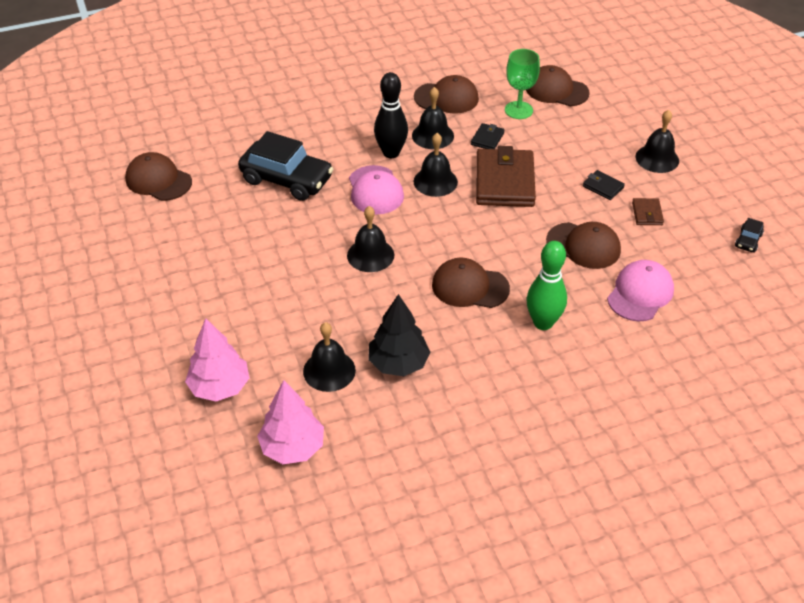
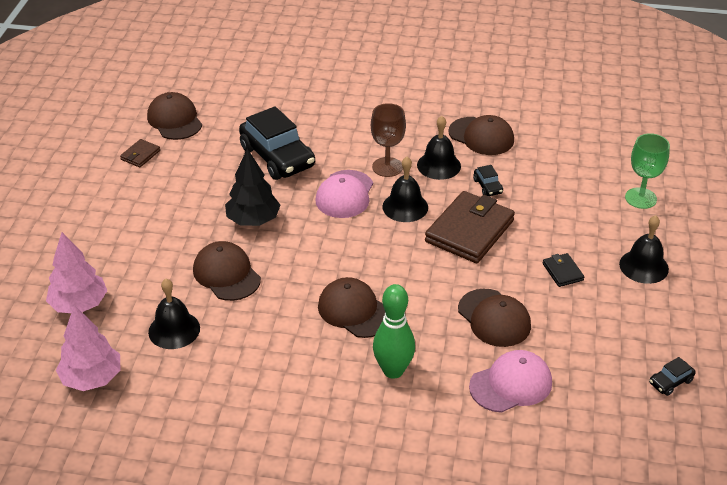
camera: 30 degrees right, 5 degrees down
(370, 255) = (292, 248): black bell -> none
(391, 153) = (387, 167): black bowling pin -> brown goblet
(398, 363) = (235, 349): black tree -> black tree (253, 220)
(487, 139) = (487, 186): black wallet -> black car
(518, 110) = (541, 171): green goblet -> green goblet (640, 198)
(556, 90) = (596, 166): brown cap -> brown cap (226, 274)
(647, 214) = (585, 314): brown wallet -> brown wallet (140, 155)

